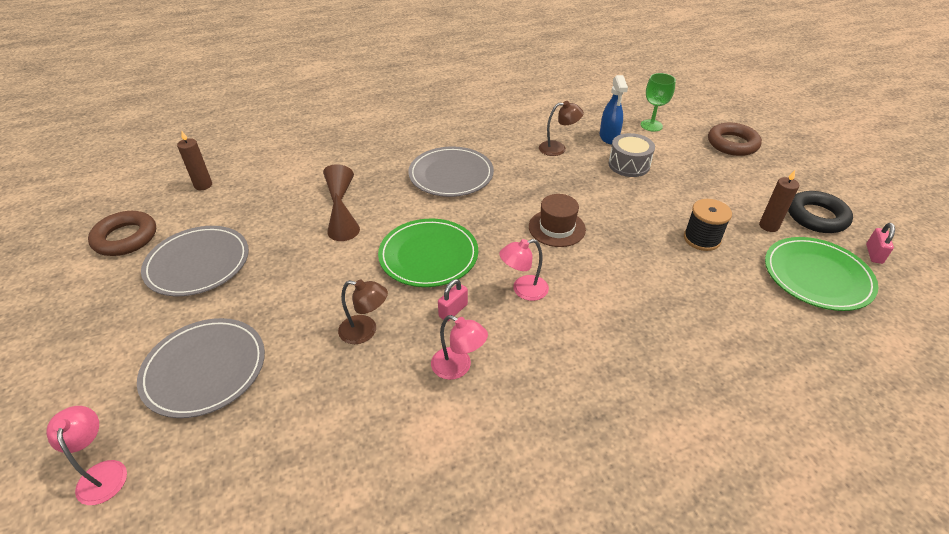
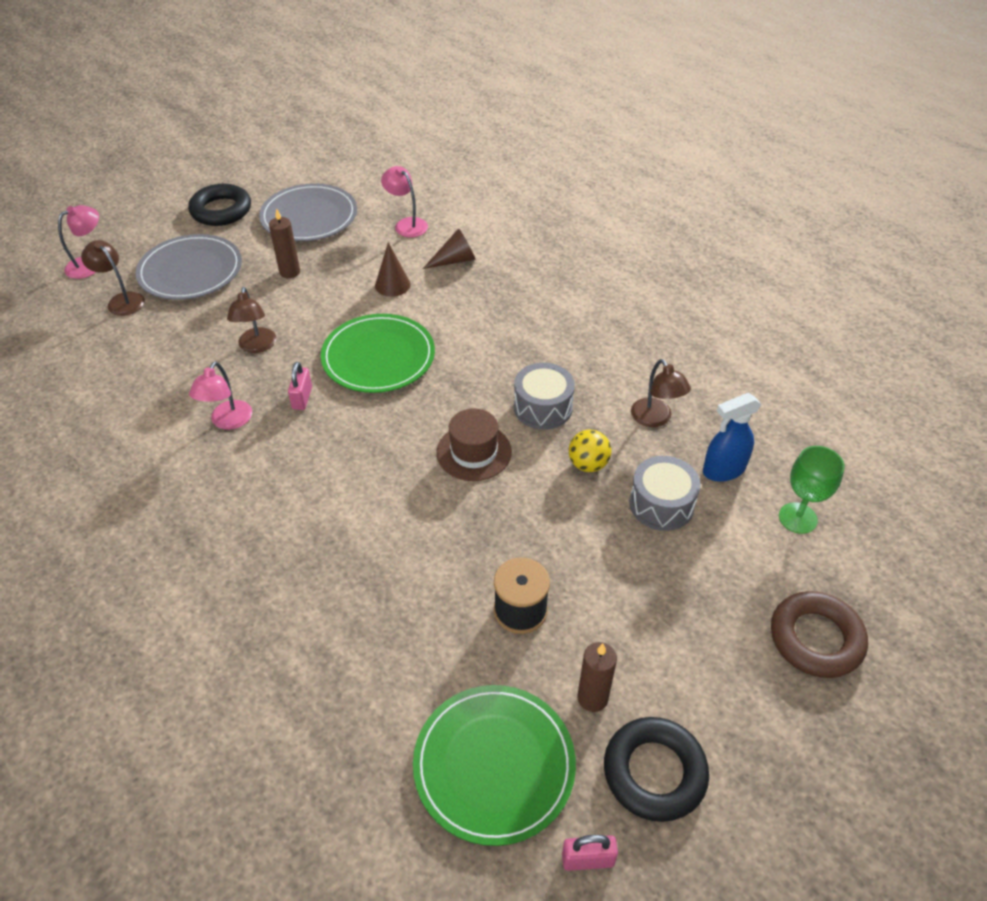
camera: 70 degrees right, 5 degrees up
(118, 328) = (221, 210): none -> black ring
(125, 238) = (326, 165): brown ring -> none
(203, 185) = (419, 173): brown candle -> brown candle (290, 272)
(205, 442) = (121, 300): none -> brown lamp
(451, 175) = (533, 334): grey plate -> none
(453, 310) = (302, 398): pink padlock -> pink padlock turned 75 degrees clockwise
(523, 290) = (351, 445): pink lamp -> pink lamp (406, 224)
(527, 188) = (543, 407): none -> grey drum
(587, 183) = (588, 464): none -> yellow ball

